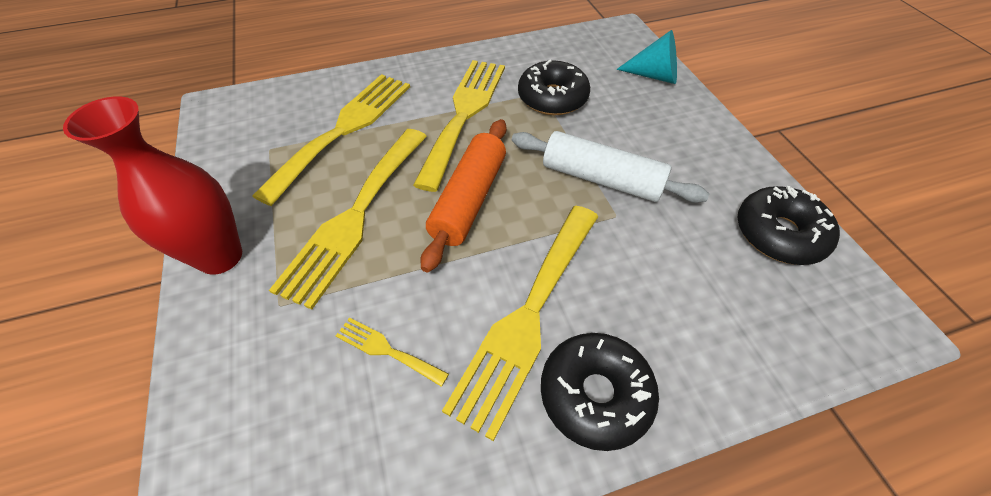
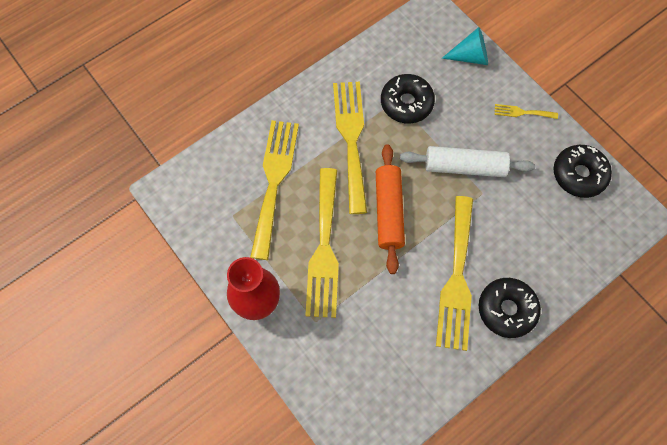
camera: 20 degrees left, 15 degrees up
(386, 350) = (390, 325): yellow fork -> yellow fork (522, 112)

